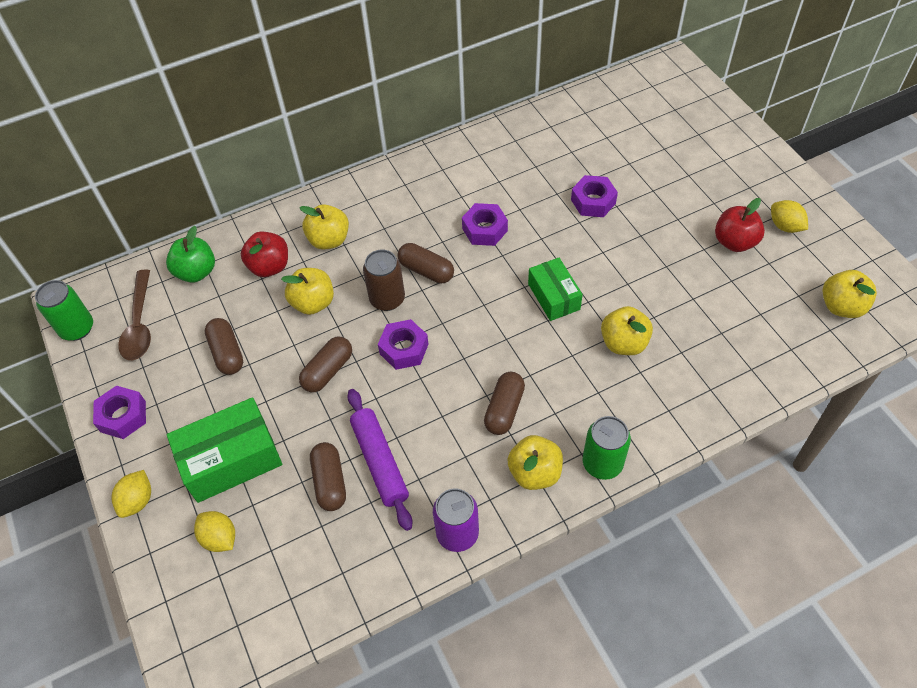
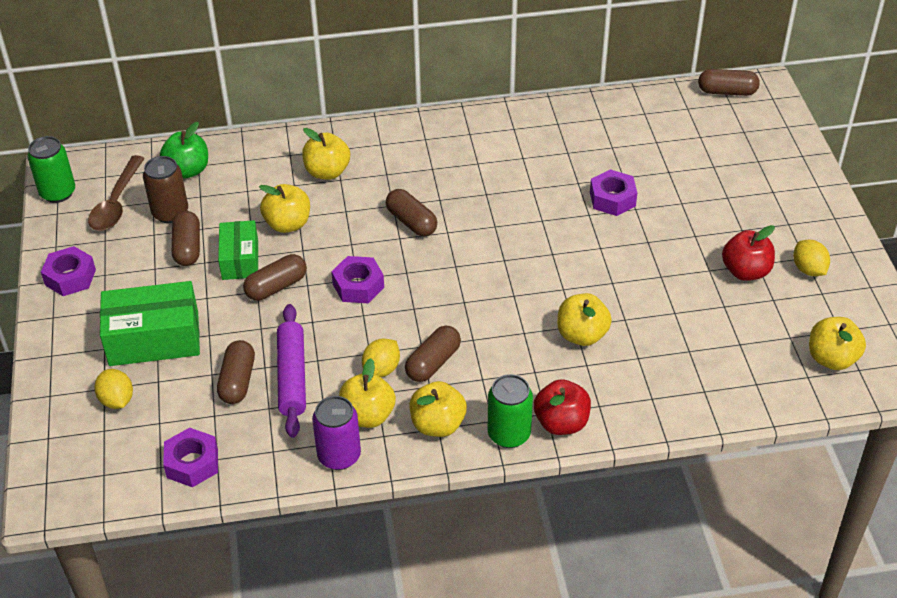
camera: 15 degrees right, 10 degrees down
(138, 501) = (56, 350): yellow lemon -> yellow lemon (381, 369)
(269, 267) = (259, 182): red apple -> red apple (561, 423)
(387, 299) = (361, 238): brown can -> brown can (170, 213)
(467, 482) = (367, 416): none -> yellow apple
(484, 229) = (487, 199): purple nut -> purple nut (192, 463)
(554, 296) = (530, 276): green box -> green box (240, 259)
(645, 75) = (727, 92): none -> brown capsule

